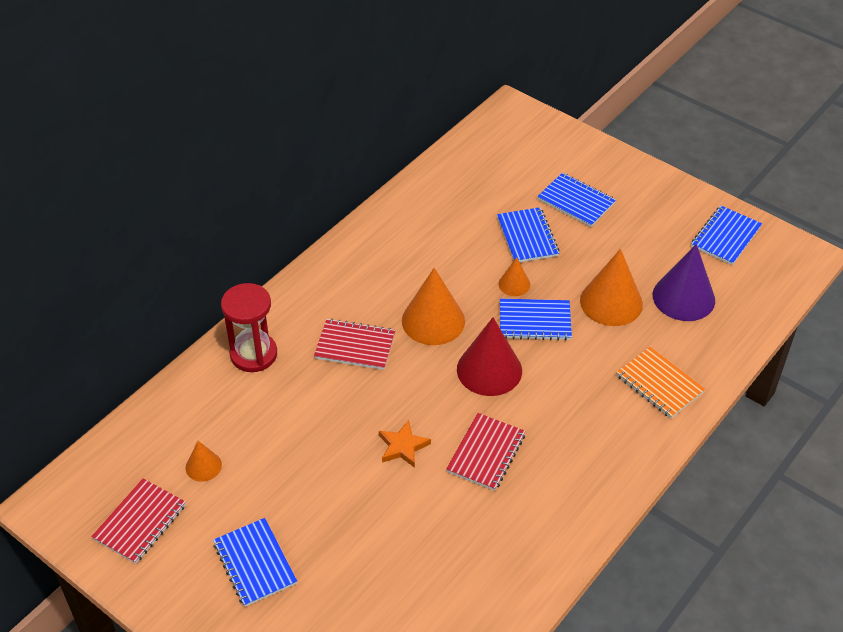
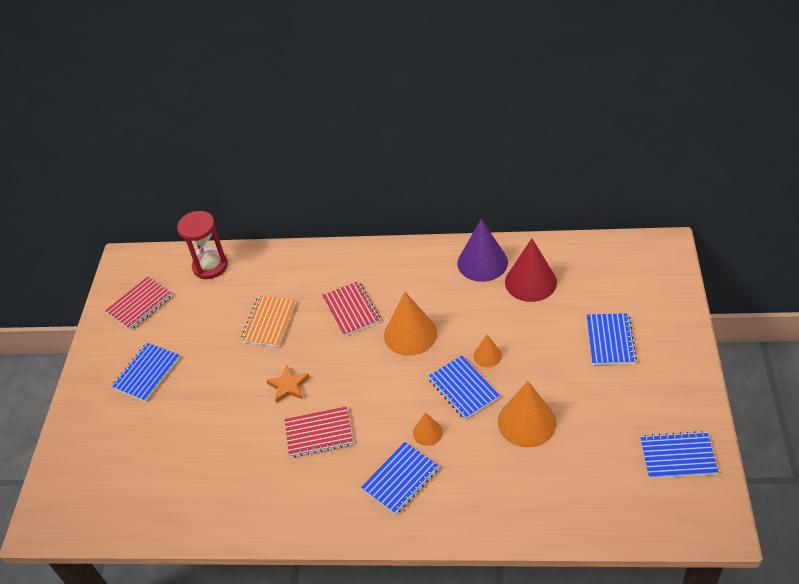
camera: 60 degrees right, 0 degrees up
(140, 522) = (140, 304): red notebook -> red notebook turned 45 degrees counterclockwise
(203, 466) = (199, 304): orange cone -> orange cone (427, 432)
(253, 354) = (301, 268): red hourglass -> red hourglass (210, 266)
(489, 370) = (394, 390): red cone -> red cone (530, 282)
(527, 237) = (542, 335): blue notebook -> blue notebook (400, 479)
(659, 384) = (472, 499): orange notebook -> orange notebook (269, 322)
(683, 297) = (578, 465): purple cone -> purple cone (482, 262)

